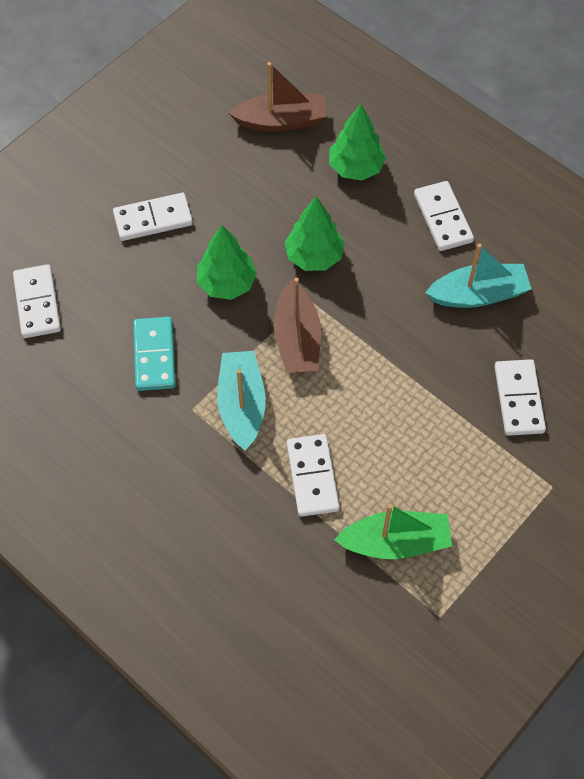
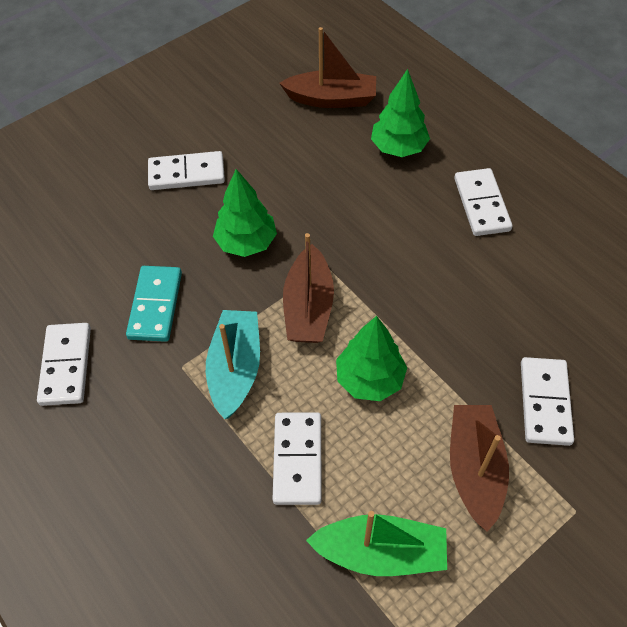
camera: 10 degrees right, 5 degrees down
(37, 303) = (51, 239): white domino -> white domino (66, 365)
(314, 256) = (341, 226): green tree -> green tree (370, 379)
(464, 464) = (474, 469): none -> brown boat
(478, 294) = (511, 284): turquoise boat -> none

